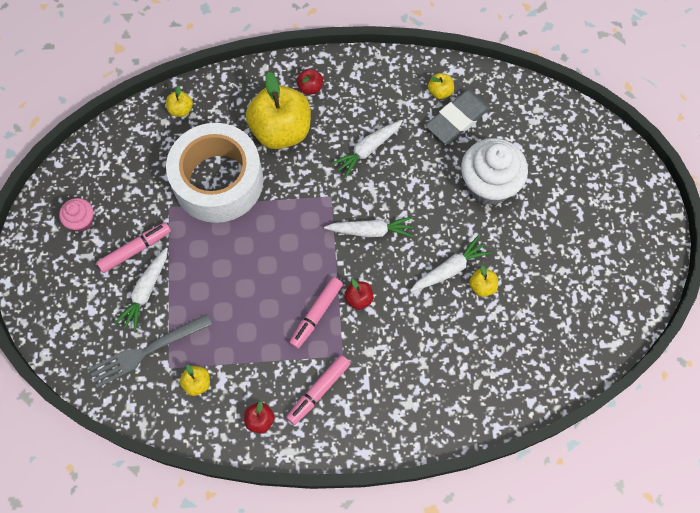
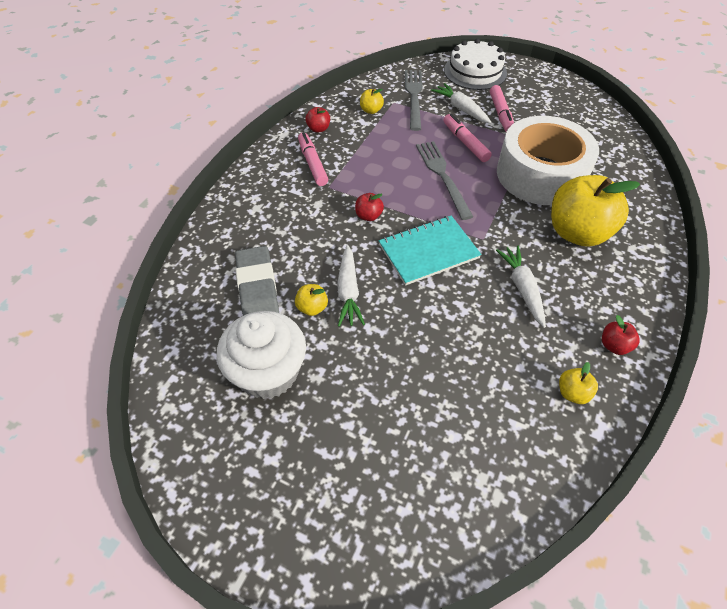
camera: 120 degrees right, 15 degrees down
(60, 308) = (475, 71): none -> white cake
(81, 221) = (542, 97): pink cupcake -> none
(181, 110) = (631, 177): yellow apple -> none
(268, 262) = (442, 176): none -> grey fork
(310, 88) = (624, 275): red apple -> red apple (614, 345)
(316, 314) = (375, 186): pink marker -> pink marker (465, 143)
(371, 231) = (428, 251): white carrot -> turquoise notebook
(457, 119) = (523, 390): grey eraser -> grey eraser (257, 287)
(489, 184) = (420, 376): white cupcake -> white cupcake (268, 372)

